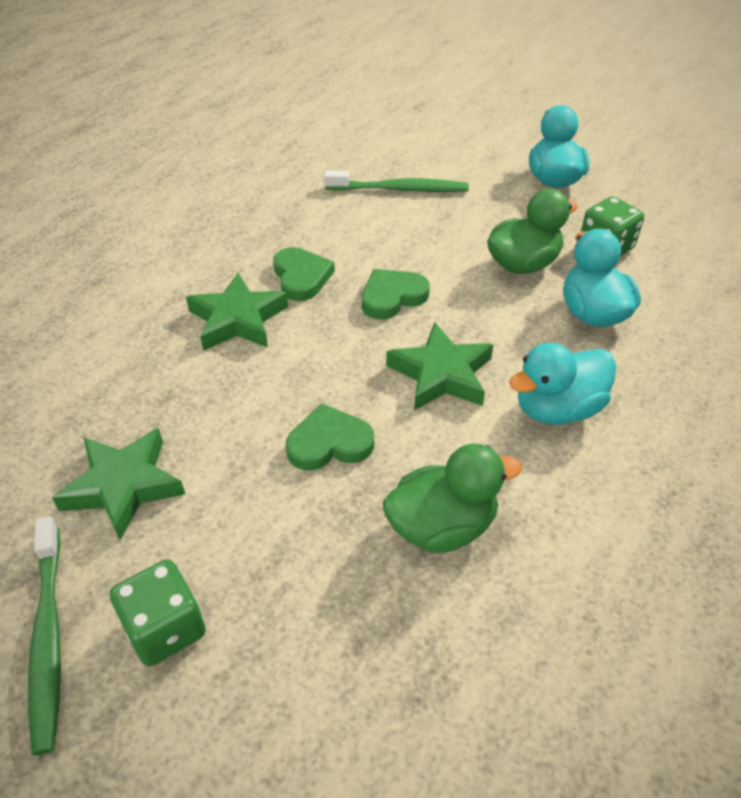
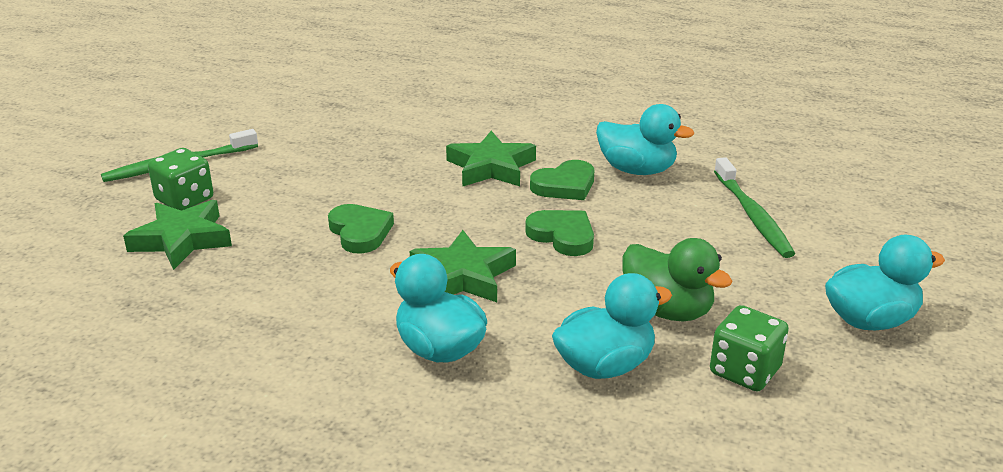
camera: 75 degrees right, 15 degrees down
(124, 486) = (299, 160): green star -> green star (182, 240)
(295, 229) = (637, 170): none -> turquoise duck
(442, 526) = (282, 297): green duck -> none

